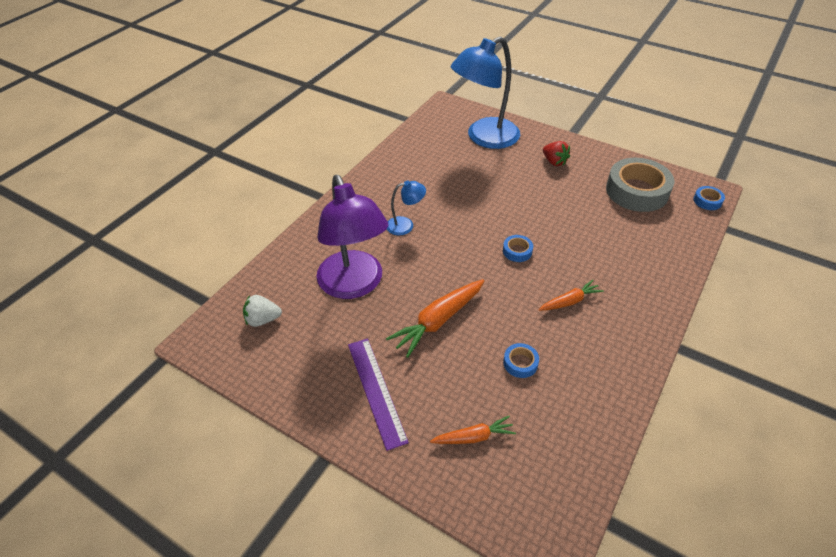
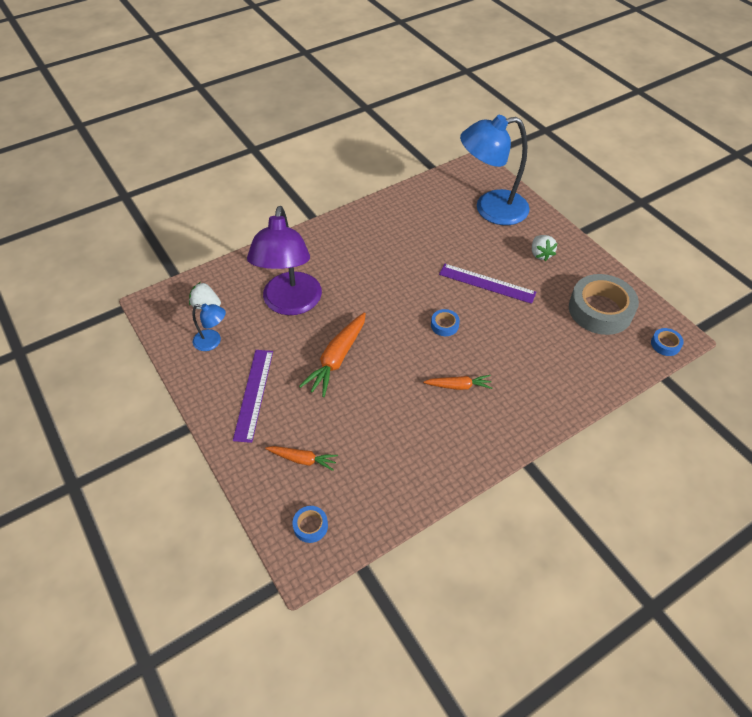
camera: 25 degrees right, 5 degrees up
(405, 225) = (365, 267): blue lamp -> blue lamp (212, 341)
(438, 321) = (337, 359): orange carrot -> orange carrot turned 45 degrees counterclockwise
(520, 363) = (379, 419): blue tape -> blue tape (310, 526)
(527, 201) = (487, 283): none -> purple ruler
(554, 162) = (540, 254): red strawberry -> white strawberry

